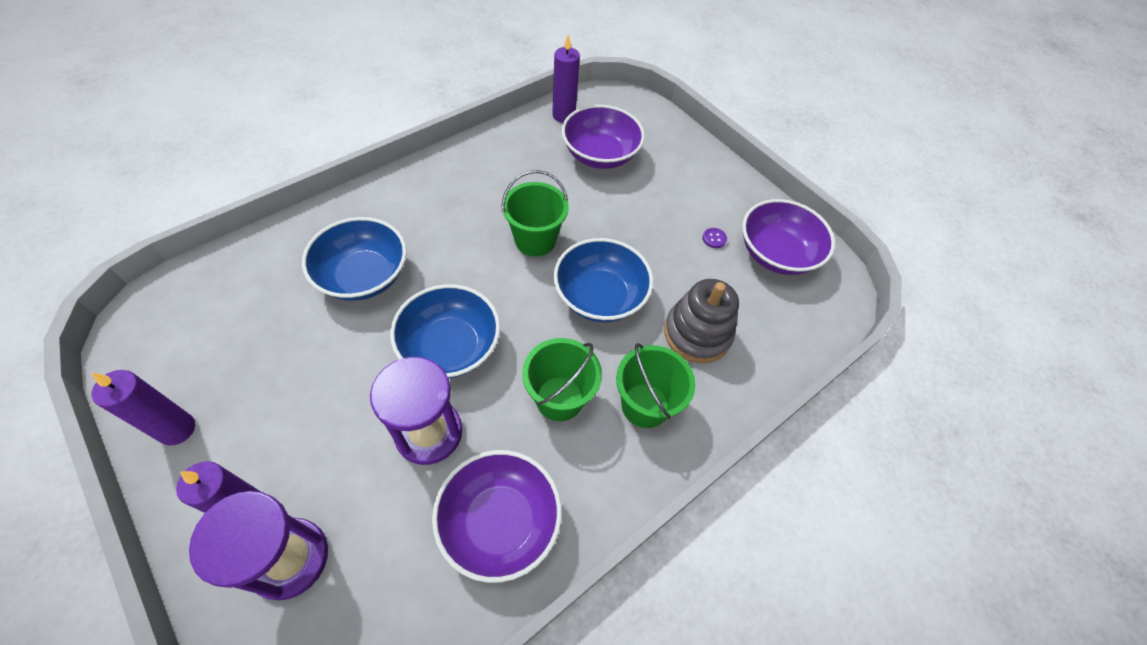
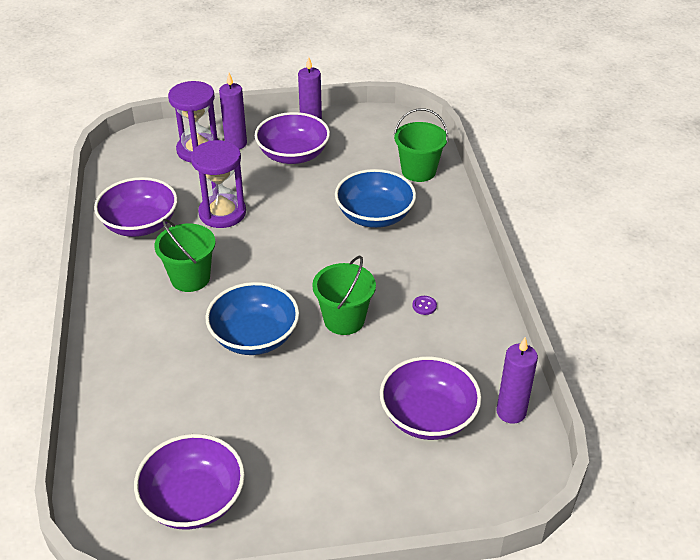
camera: 125 degrees right, 15 degrees down
(262, 416) = (293, 155): none -> purple bowl
(450, 347) = (277, 240): blue bowl -> none
(645, 405) = (143, 320): green bucket -> green bucket (418, 171)
(697, 333) = (168, 382): grey stacking toy -> none
(714, 238) = (251, 455): purple button -> purple button (424, 306)

